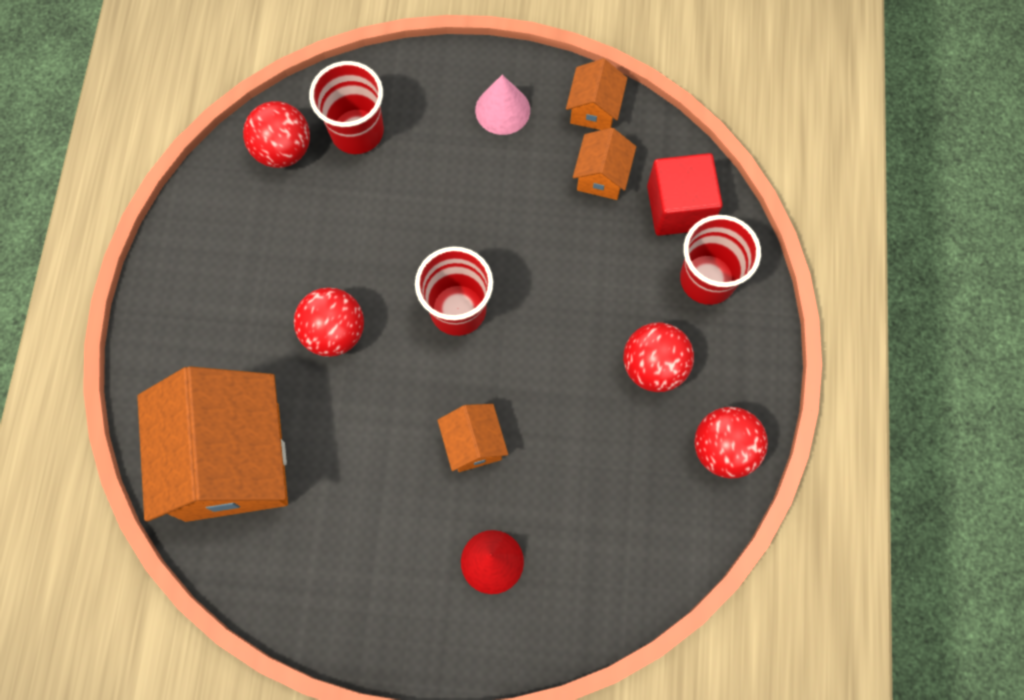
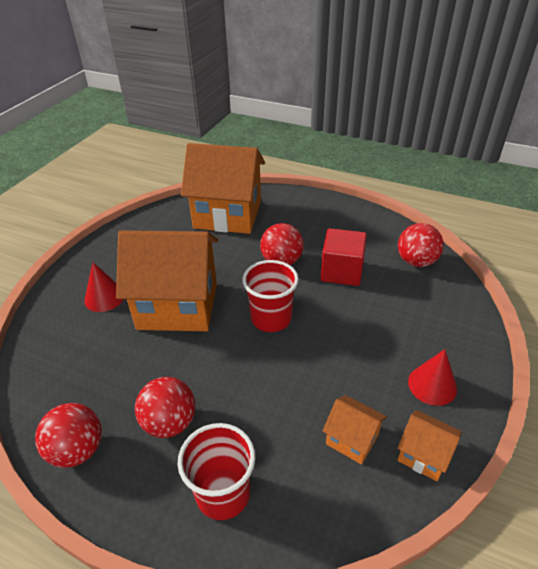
camera: 110 degrees right, 30 degrees down
(357, 131) = (425, 297): red cup -> none
(474, 444) = (178, 305): orange house -> orange house, size x2.26
(502, 110) = (432, 385): pink cone -> red cone
(679, 207) = (302, 495): red cube -> red cube (341, 271)

